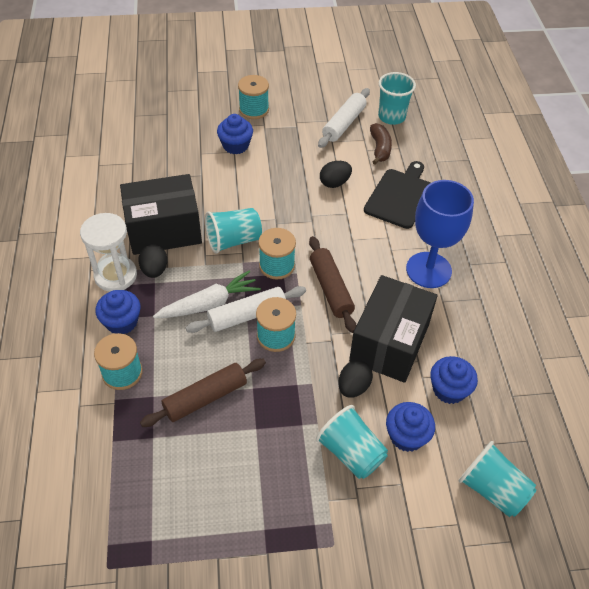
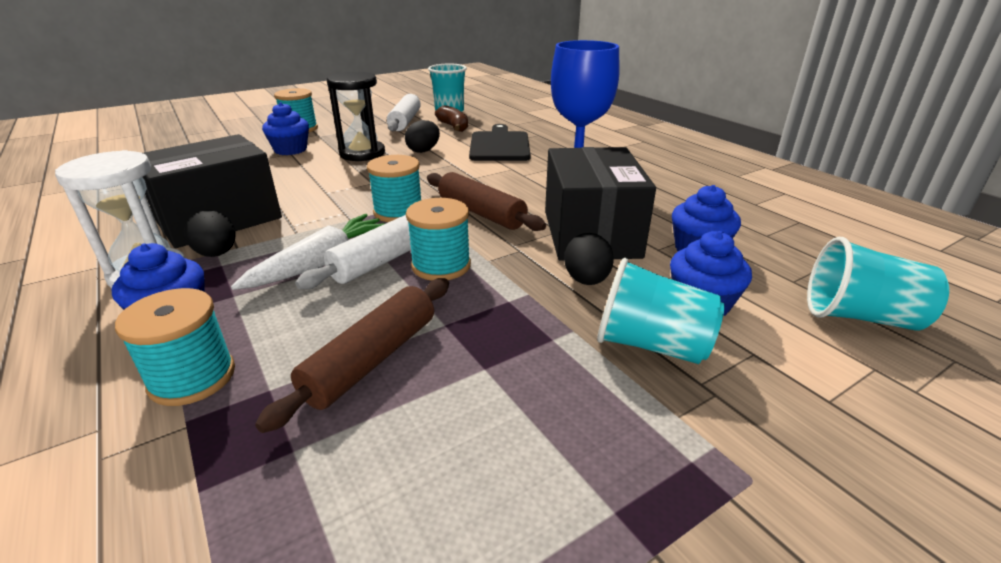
camera: 25 degrees left, 20 degrees down
(233, 240) = (326, 207): turquoise cup -> none
(286, 171) = (362, 153): none -> black hourglass

